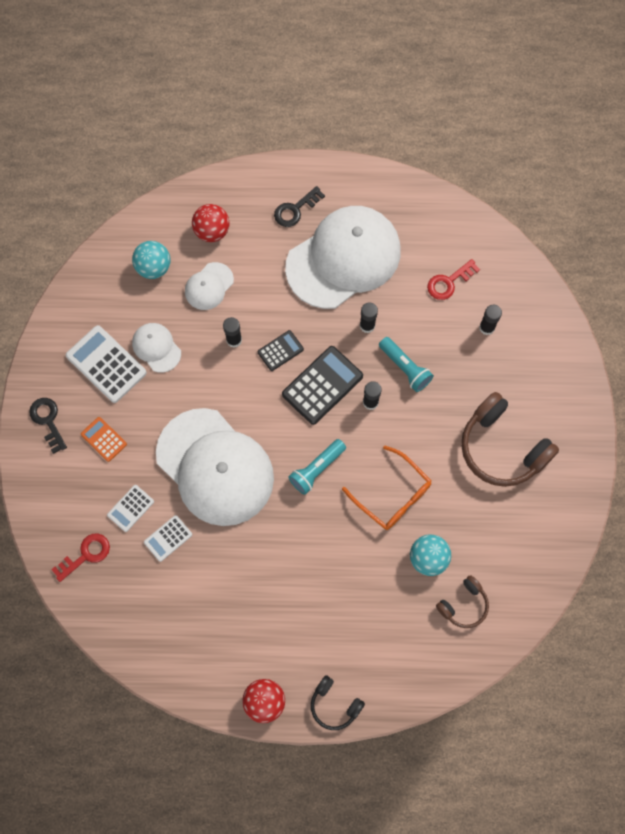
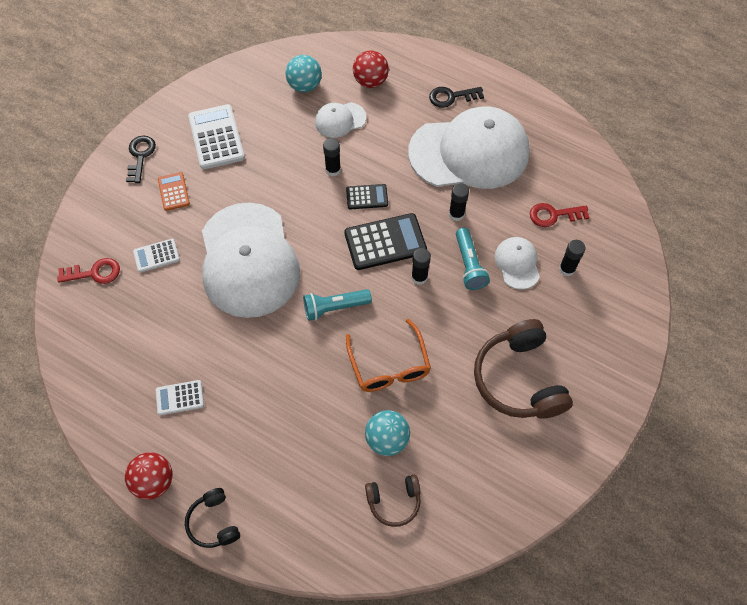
camera: 30 degrees right, 10 degrees down
(156, 348) = (265, 145): white cap -> white cap (517, 263)
(168, 538) = (169, 296): white calculator -> white calculator (180, 398)

